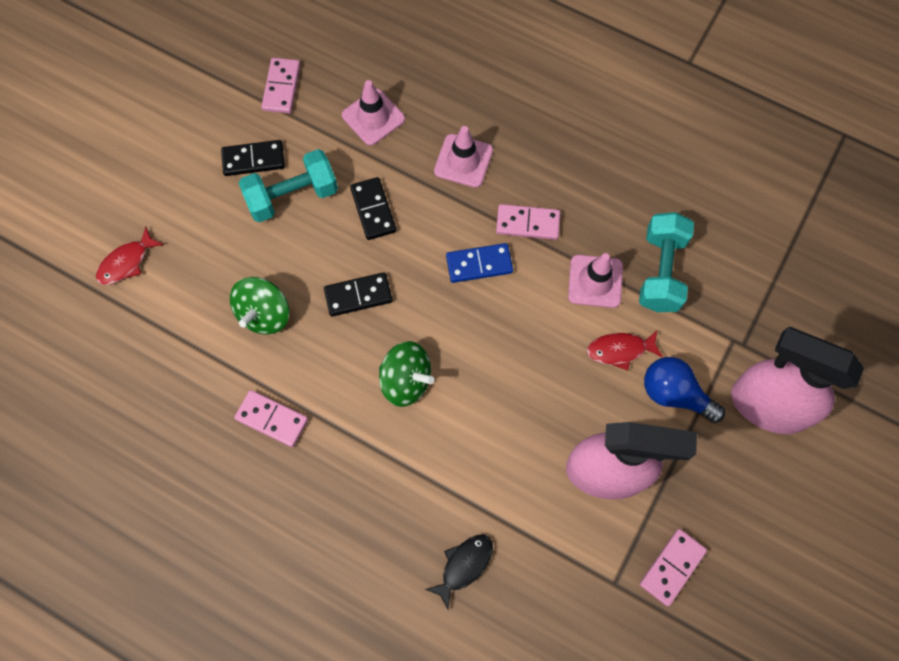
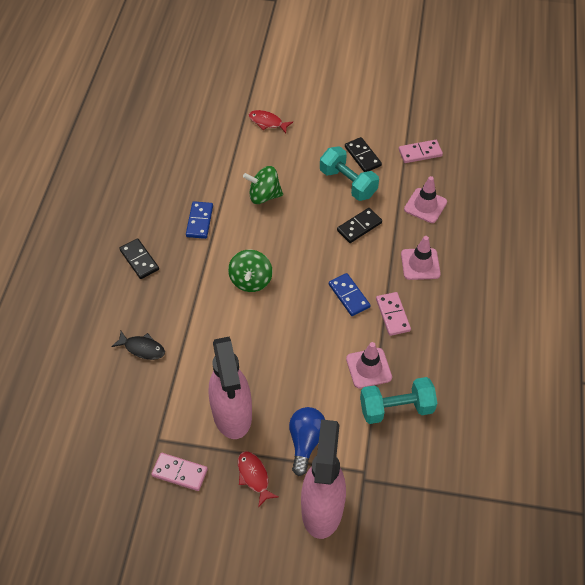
camera: 70 degrees right, 15 degrees down
(272, 419) = (199, 221): pink domino -> blue domino
(358, 295) = (297, 238): black domino -> black domino (139, 260)
(620, 350) = (324, 398): red fish -> red fish (254, 476)

